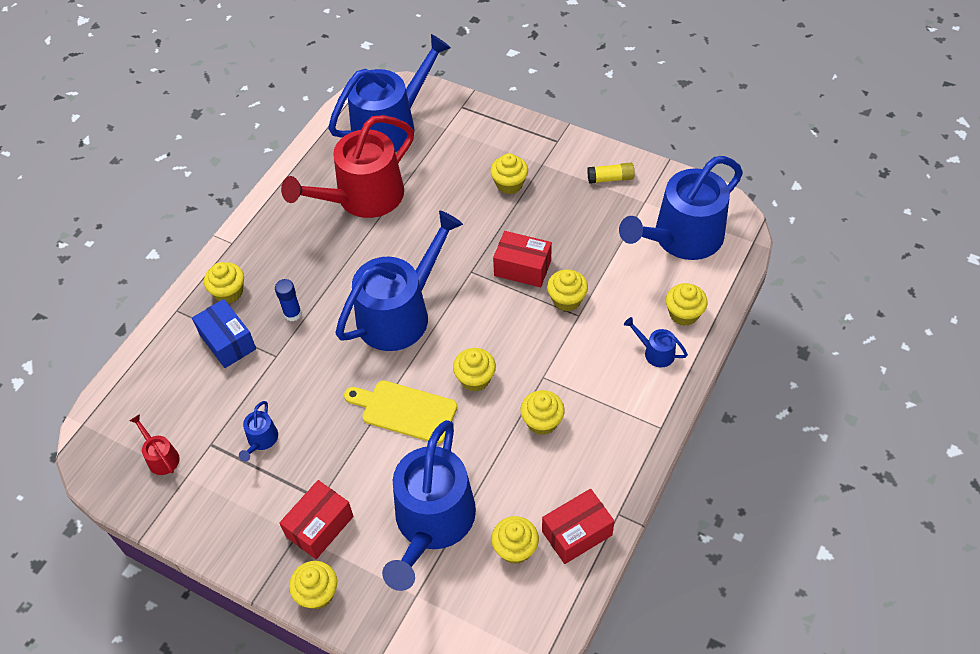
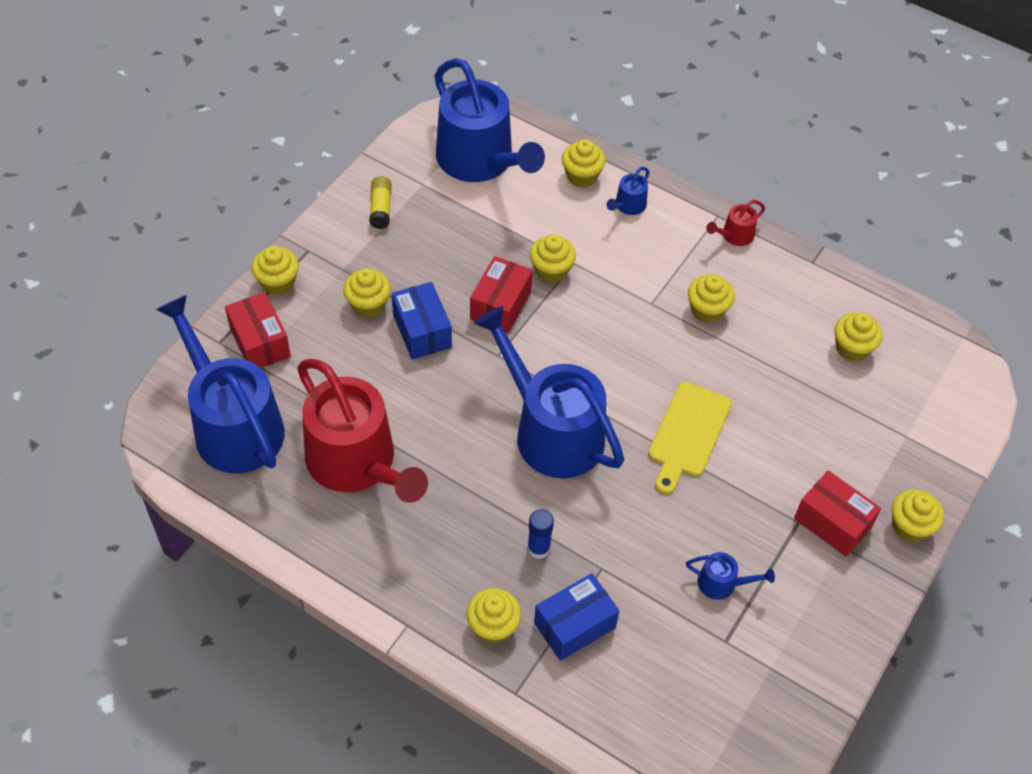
camera: 90 degrees left, 0 degrees up
(161, 457) = (743, 698): red watering can -> red watering can (734, 235)
(432, 522) = (825, 417): blue watering can -> none
(475, 379) = (649, 364): yellow cupcake -> yellow cupcake (278, 282)
(488, 220) = (422, 331): none -> blue box
(577, 533) = (834, 297): red box -> red box (260, 342)

